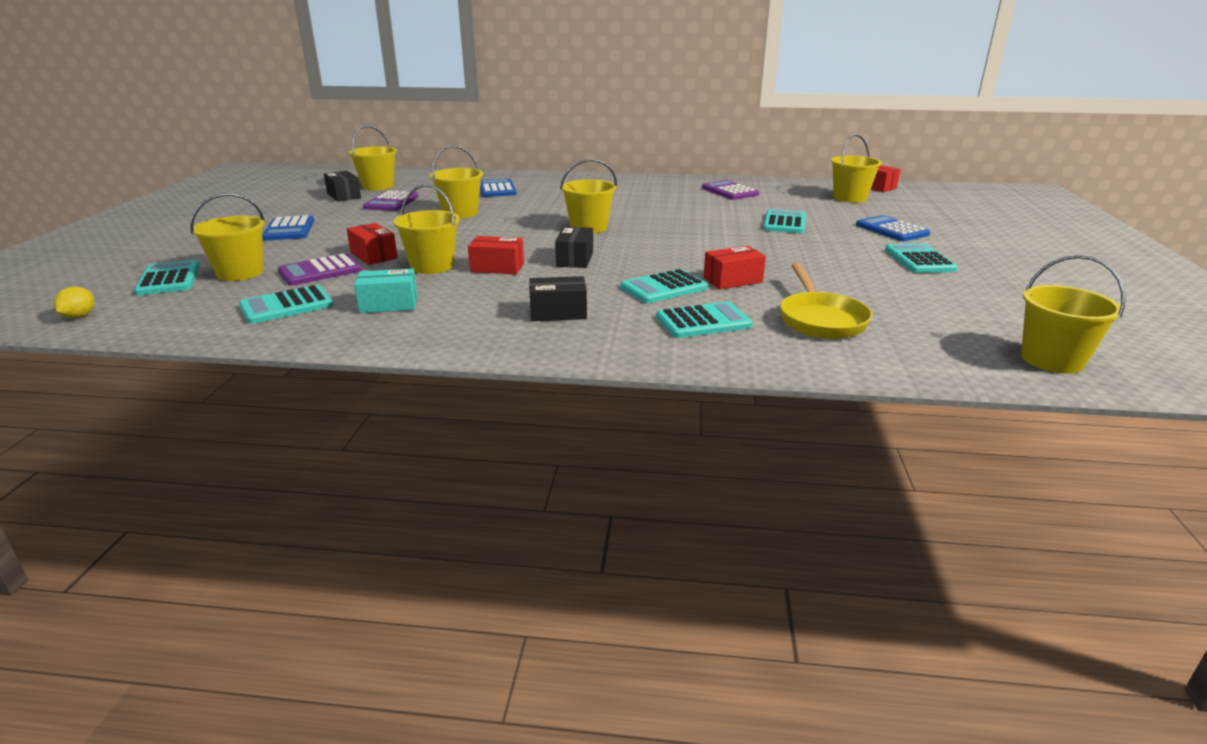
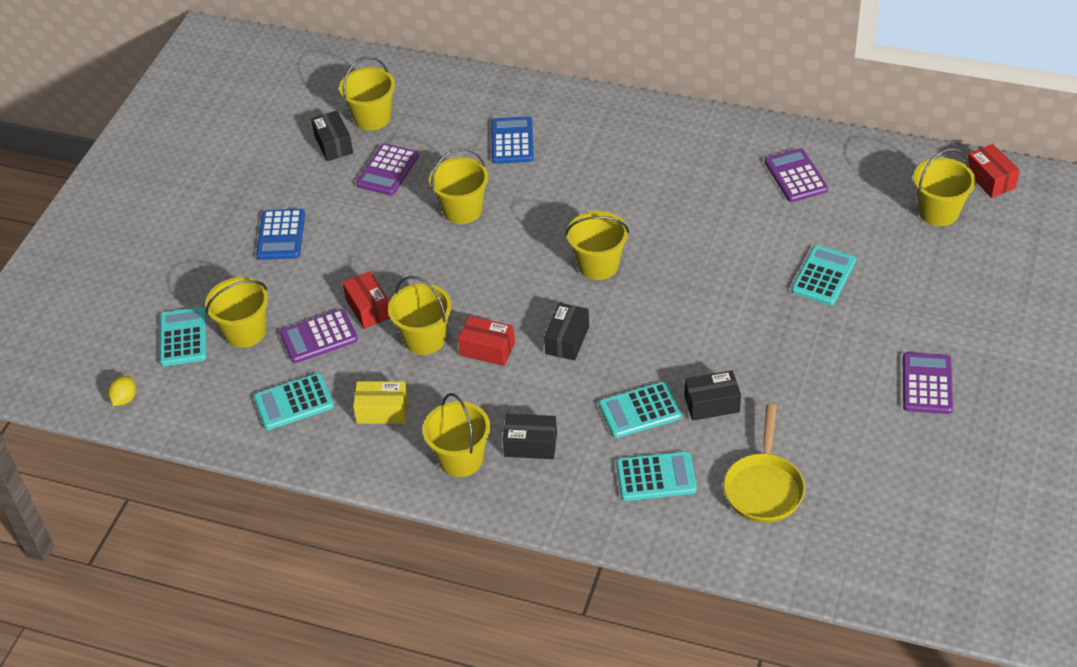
camera: 15 degrees right, 20 degrees up
(389, 304) = (382, 411): turquoise box -> yellow box
(732, 280) = (712, 404): red box -> black box
(891, 230) = (939, 308): blue calculator -> none
(919, 260) = (927, 384): turquoise calculator -> purple calculator
(1052, 360) = (932, 578): yellow bucket -> yellow bucket (461, 459)

